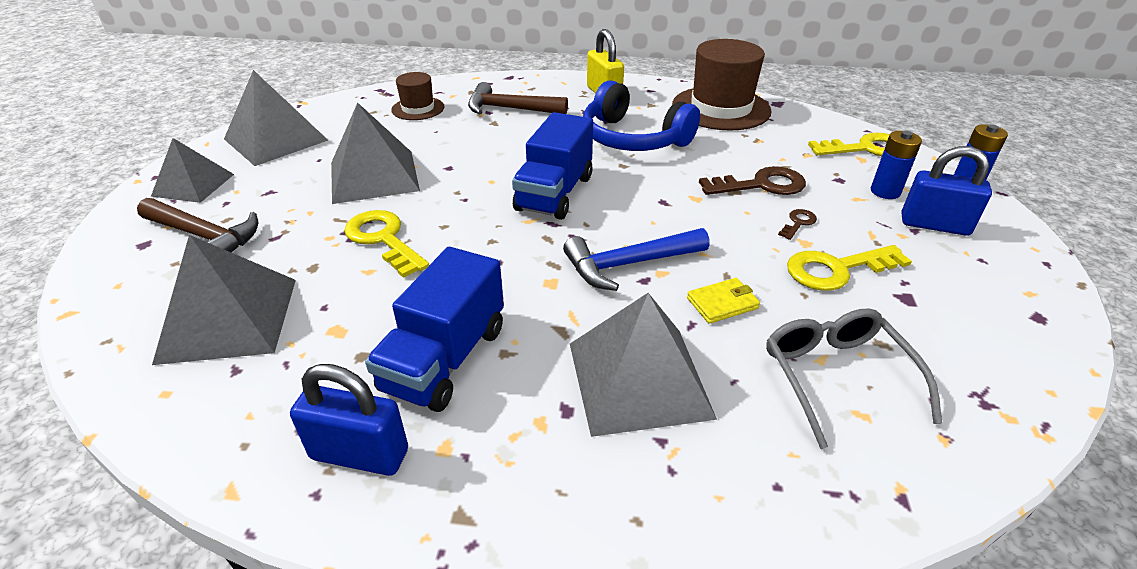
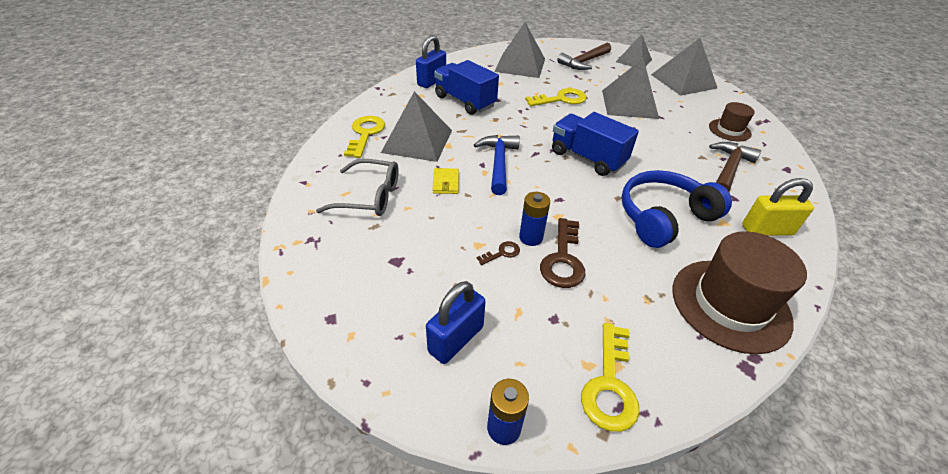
camera: 110 degrees right, 5 degrees up
(798, 223) = (502, 253): brown key -> brown key turned 90 degrees counterclockwise
(837, 269) = (442, 244): yellow key -> yellow key (365, 134)
(885, 192) = (520, 340): blue battery -> blue battery (531, 237)

